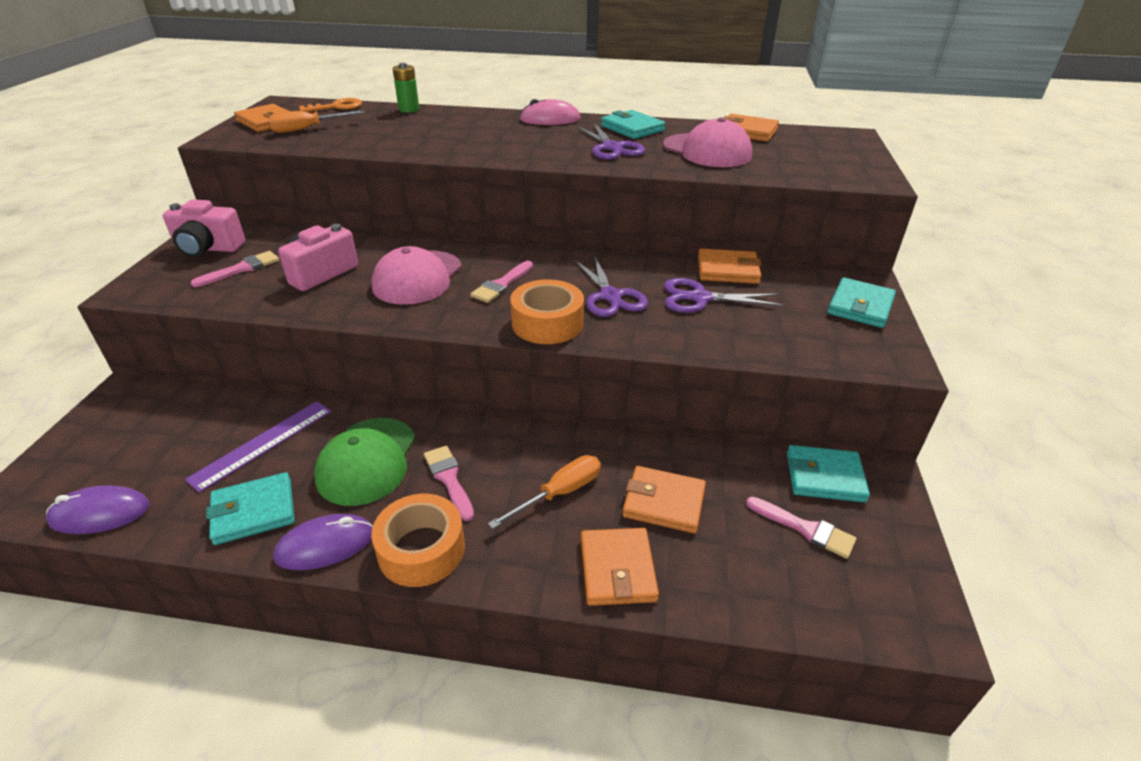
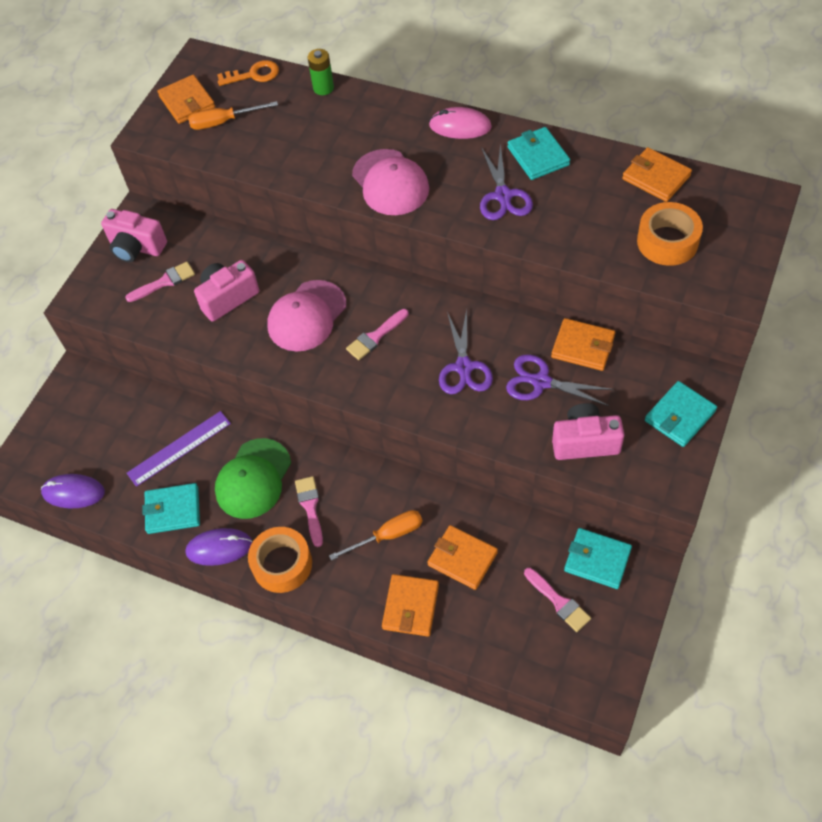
camera: 20 degrees right, 20 degrees up
(547, 323) = (401, 393): orange tape -> orange tape (667, 241)
(707, 151) = (595, 214): pink cap -> pink cap (390, 183)
(776, 337) = (585, 442): none -> pink camera

